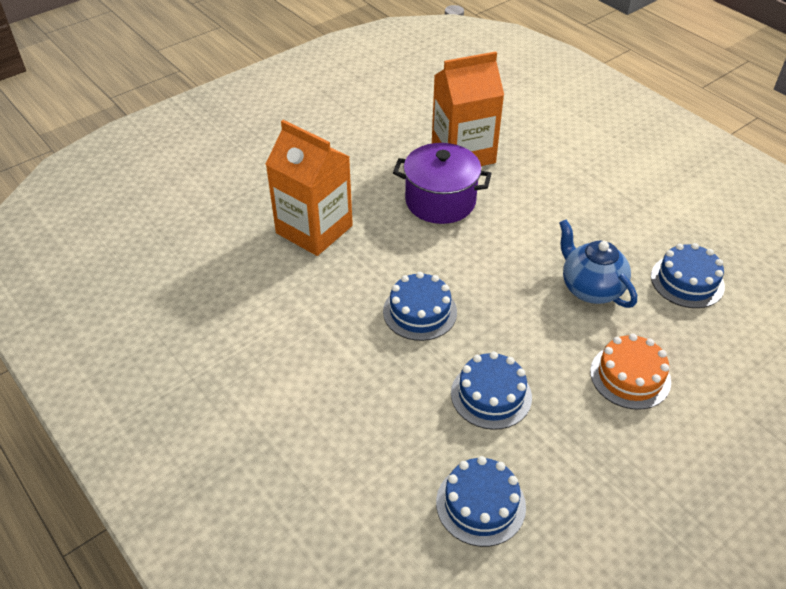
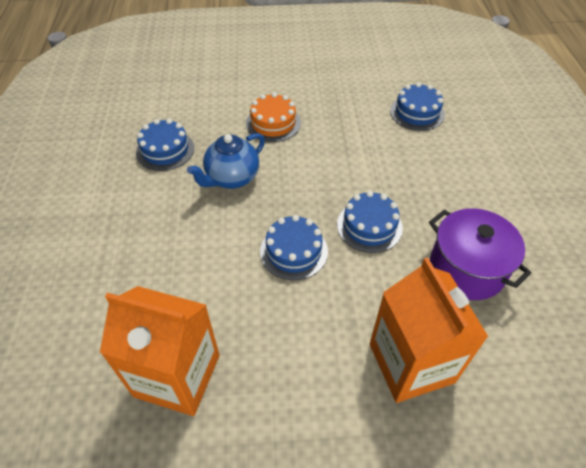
camera: 145 degrees left, 5 degrees up
(440, 201) = (261, 322): purple pot -> purple pot (466, 269)
(491, 395) = (366, 153): blue cake -> blue cake (294, 251)
(590, 288) = (231, 178): blue teapot -> blue teapot turned 45 degrees clockwise

